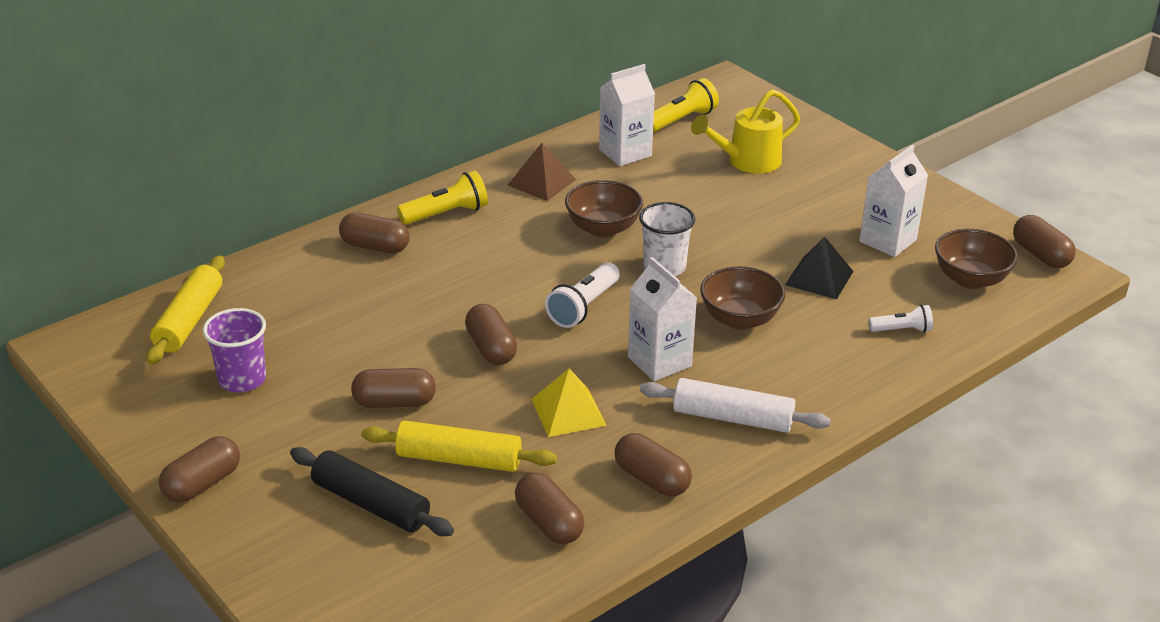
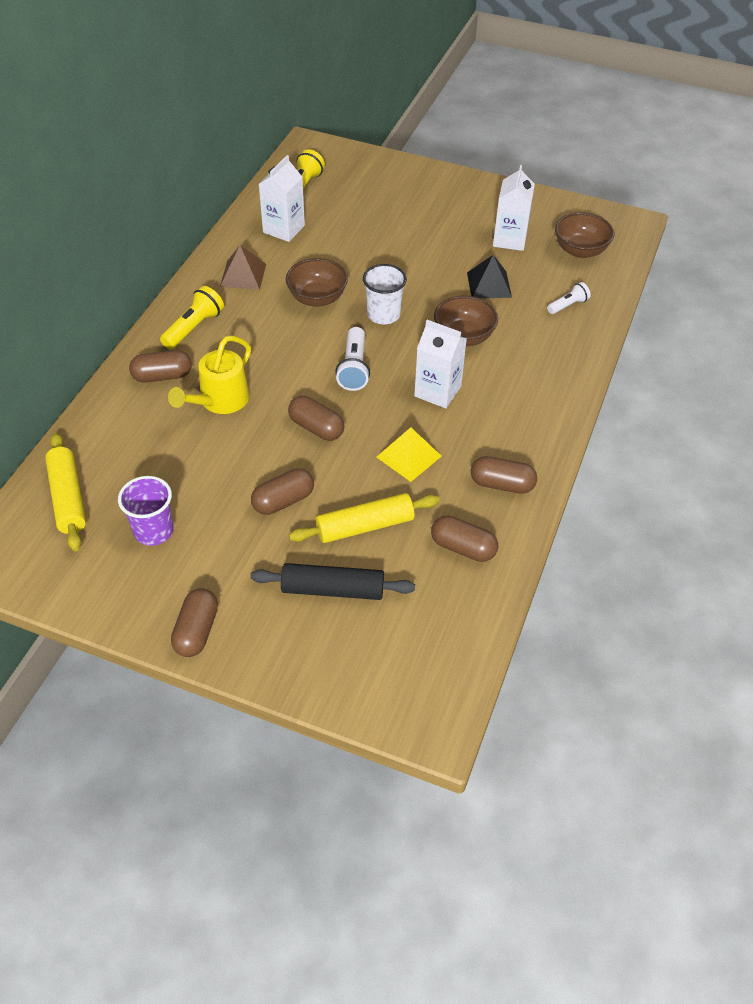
camera: 30 degrees left, 15 degrees up
(733, 418) = (516, 415): white rolling pin -> none
(746, 162) = (373, 208): yellow watering can -> yellow watering can (219, 402)
(1040, 255) = (607, 216): brown capsule -> none

